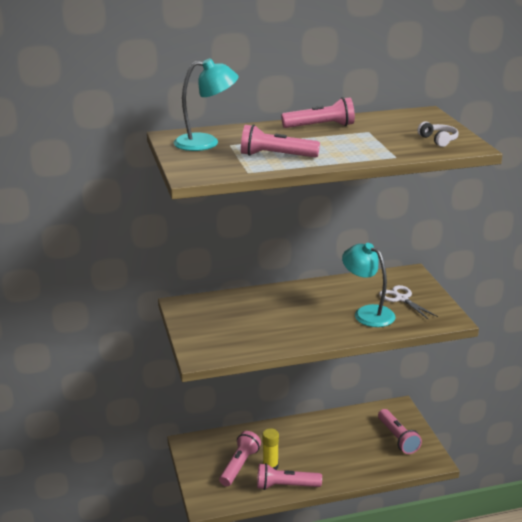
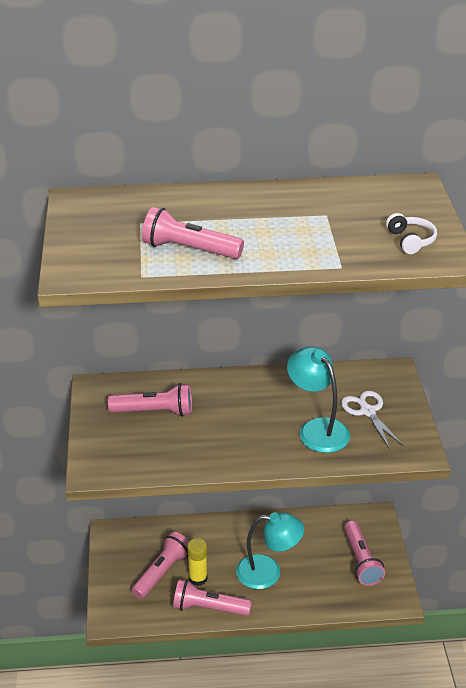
camera: 10 degrees right, 10 degrees up
(206, 143) = (112, 216): turquoise lamp -> turquoise lamp (268, 572)
(320, 126) = (268, 199): pink flashlight -> pink flashlight (155, 412)

